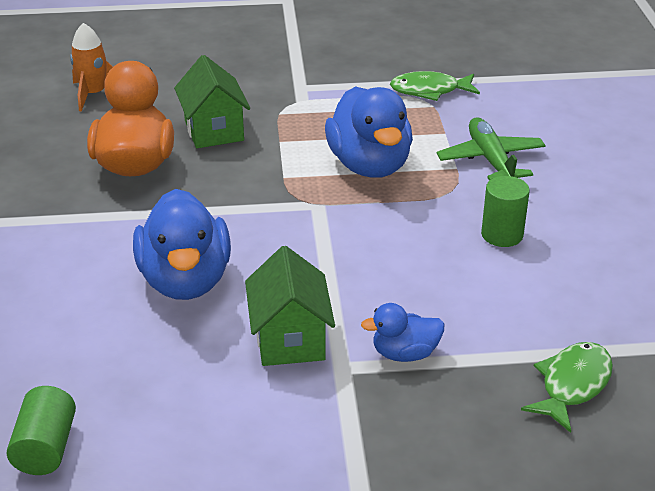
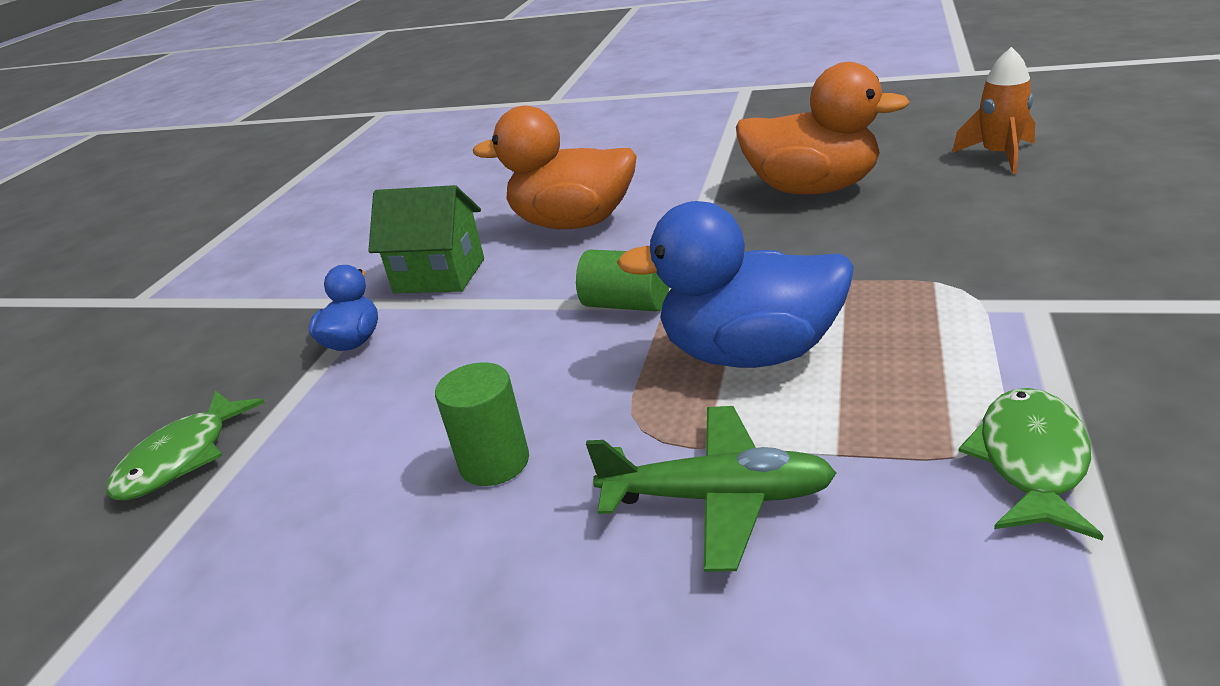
camera: 115 degrees right, 5 degrees down
(46, 447) = (423, 181): green cylinder -> green cylinder (627, 304)
(185, 280) = (573, 223): blue duck -> orange duck
(214, 130) = (887, 232): green house -> none
(572, 385) = (182, 458): green fish -> green fish turned 60 degrees clockwise

